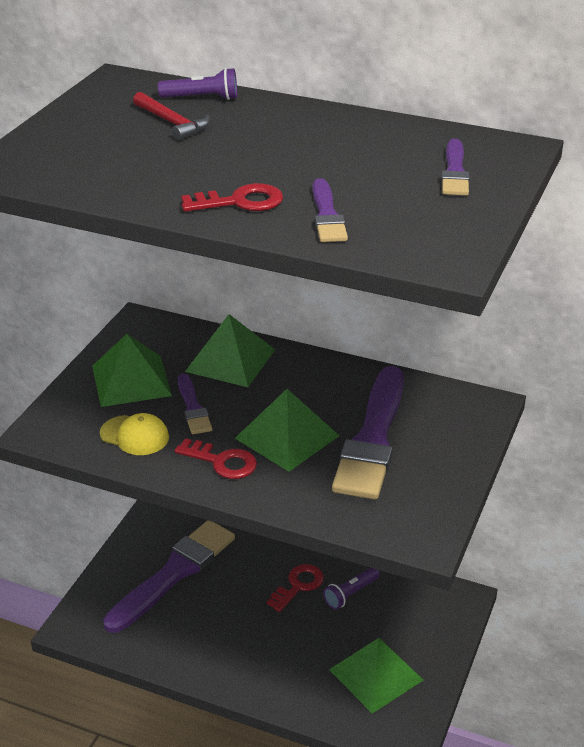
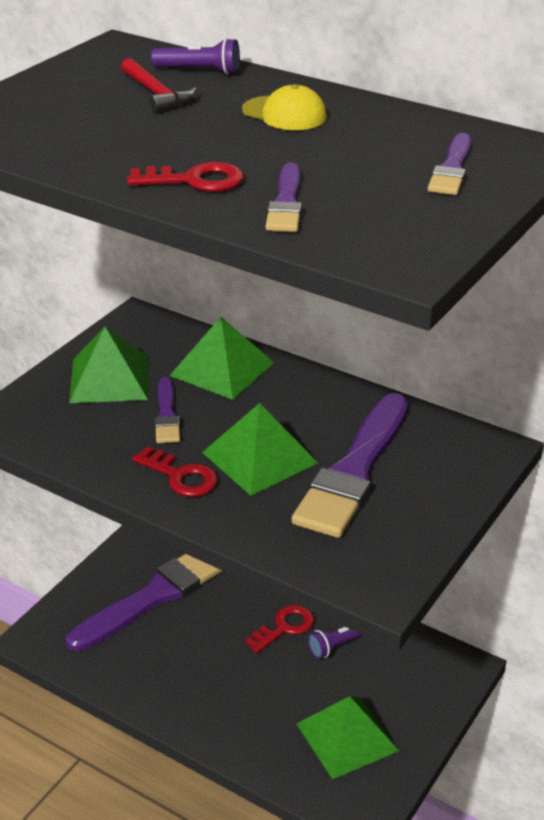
camera: 10 degrees right, 0 degrees up
(135, 435) = (95, 437): yellow cap -> yellow cap (284, 114)

